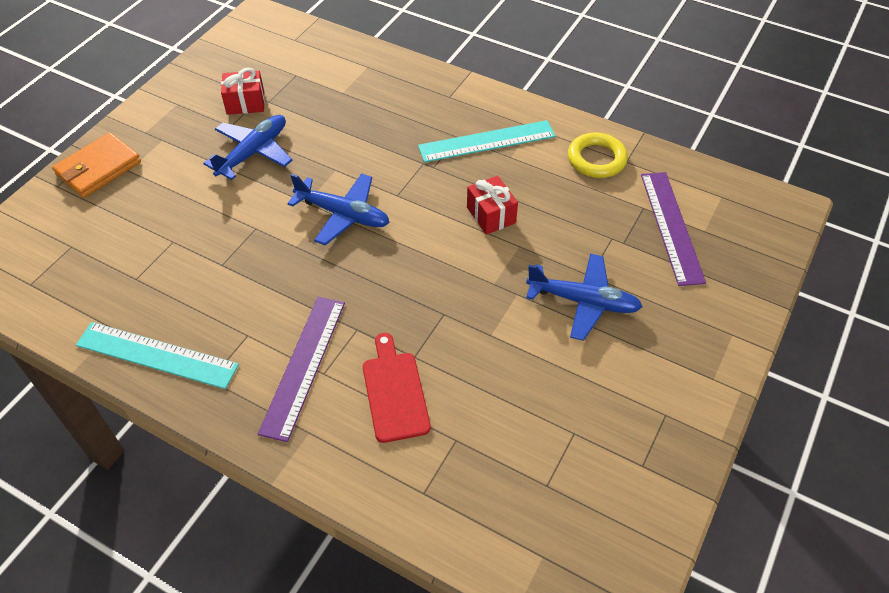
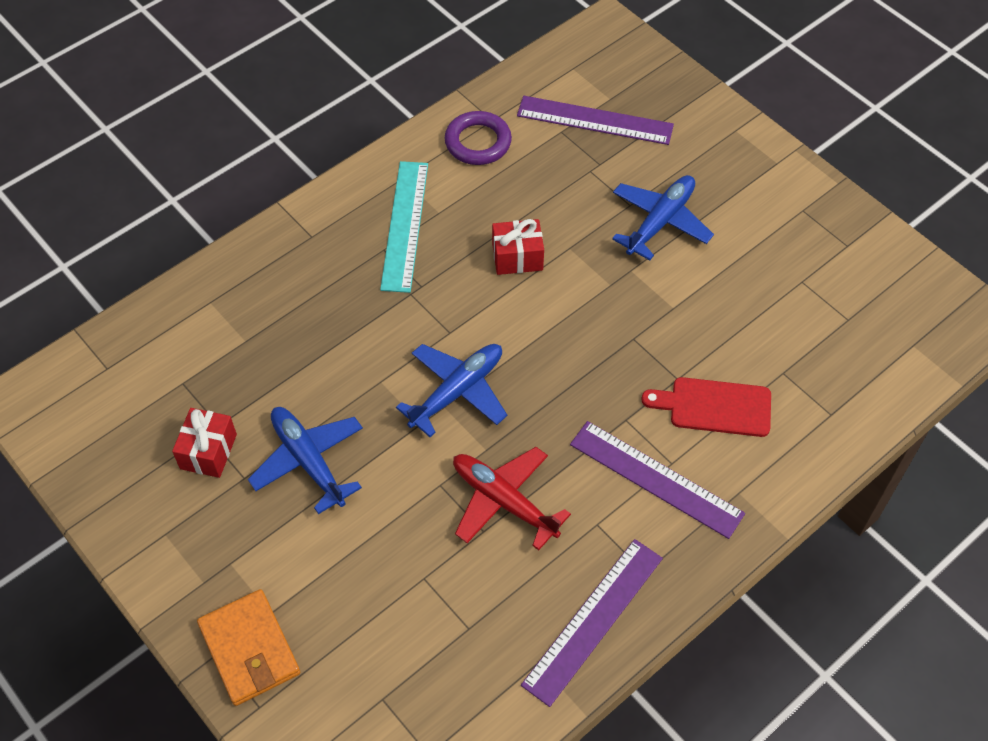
camera: 70 degrees left, 5 degrees up
(156, 355) = (593, 620): turquoise ruler -> purple ruler
(251, 269) = (504, 501): none -> red plane
(596, 159) = (478, 142): yellow ring -> purple ring

